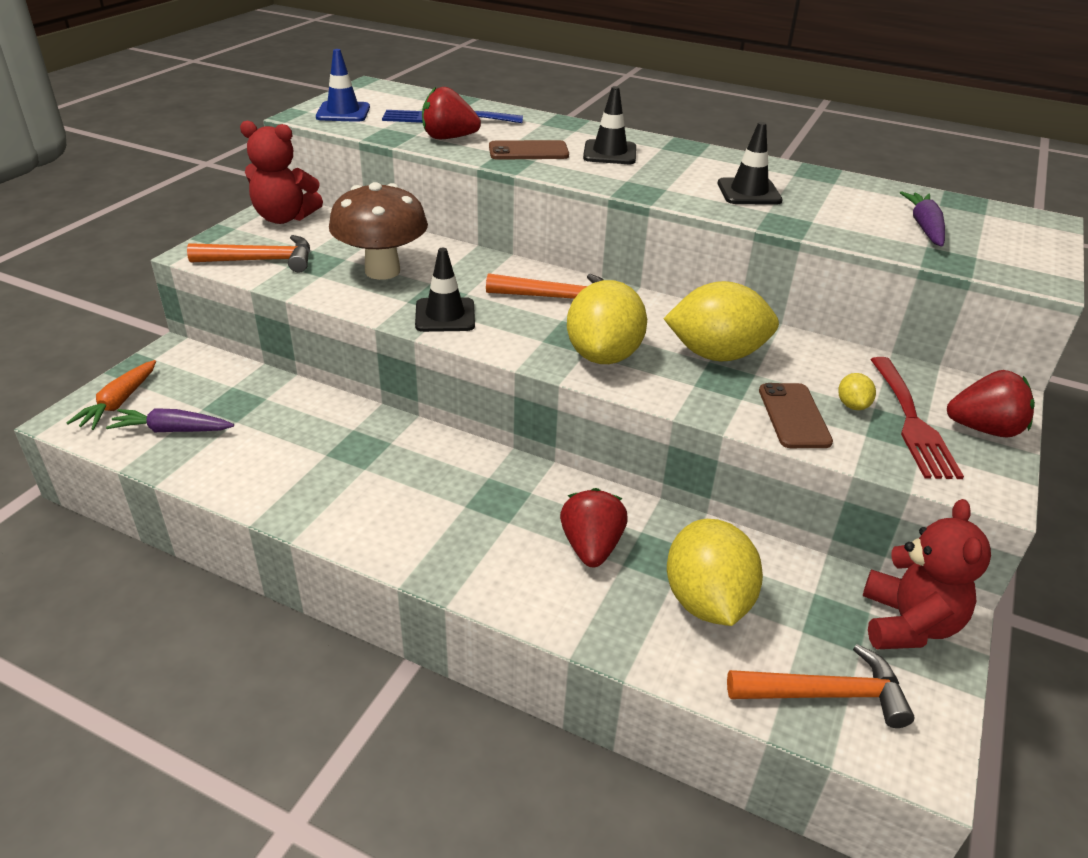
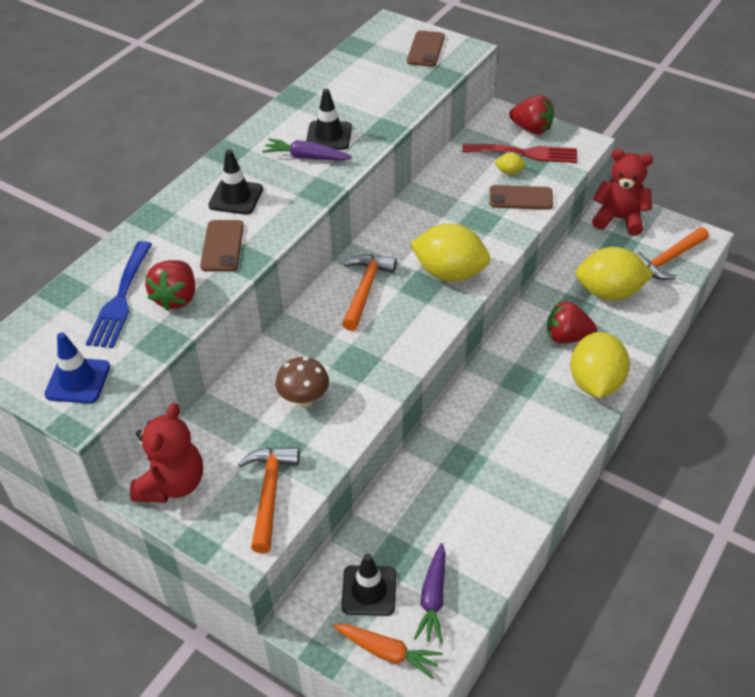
camera: 80 degrees left, 10 degrees up
(382, 271) = (304, 399): brown mushroom -> brown mushroom, size x0.61
(445, 315) = (387, 358): black traffic cone -> black traffic cone (369, 590)
(716, 354) = (450, 218): yellow lemon -> yellow lemon (595, 383)
(826, 694) = (668, 260): orange hammer -> orange hammer turned 135 degrees counterclockwise
(924, 227) = (394, 72): purple carrot -> purple carrot (306, 157)
(984, 429) = (531, 129): red strawberry -> red strawberry turned 105 degrees clockwise
(1006, 247) = (426, 49): none -> brown phone

